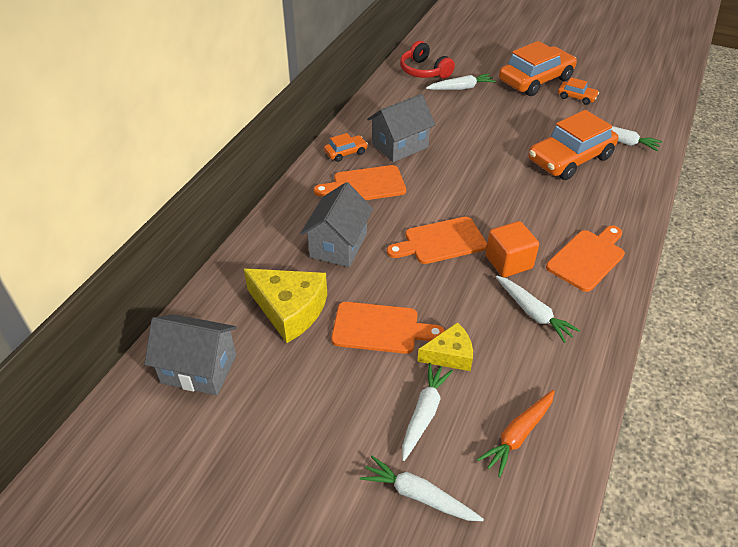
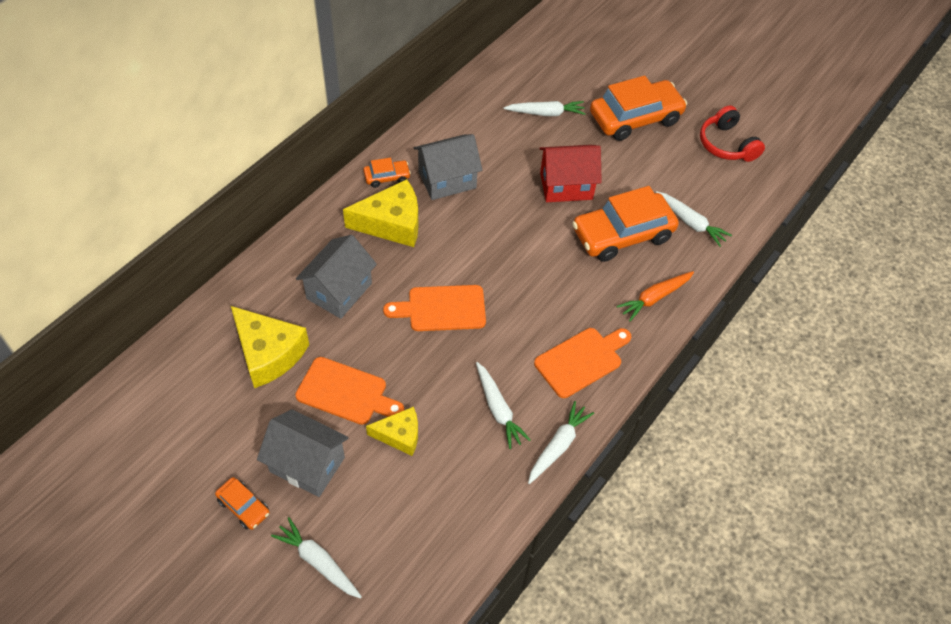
camera: 10 degrees right, 10 degrees up
(199, 369) = (168, 396): grey house -> grey house (307, 464)
(365, 185) = (392, 223): orange cutting board -> yellow cheese
(424, 71) = (514, 80): red headphones -> red headphones (726, 144)
(424, 413) = (353, 487): white carrot -> white carrot (558, 446)
(504, 133) = (566, 186): none -> red house
(508, 262) = (499, 347): orange cube -> none
(518, 435) = (428, 528): orange carrot -> orange carrot (654, 298)
(576, 97) = (670, 152): orange car -> orange car (244, 506)

